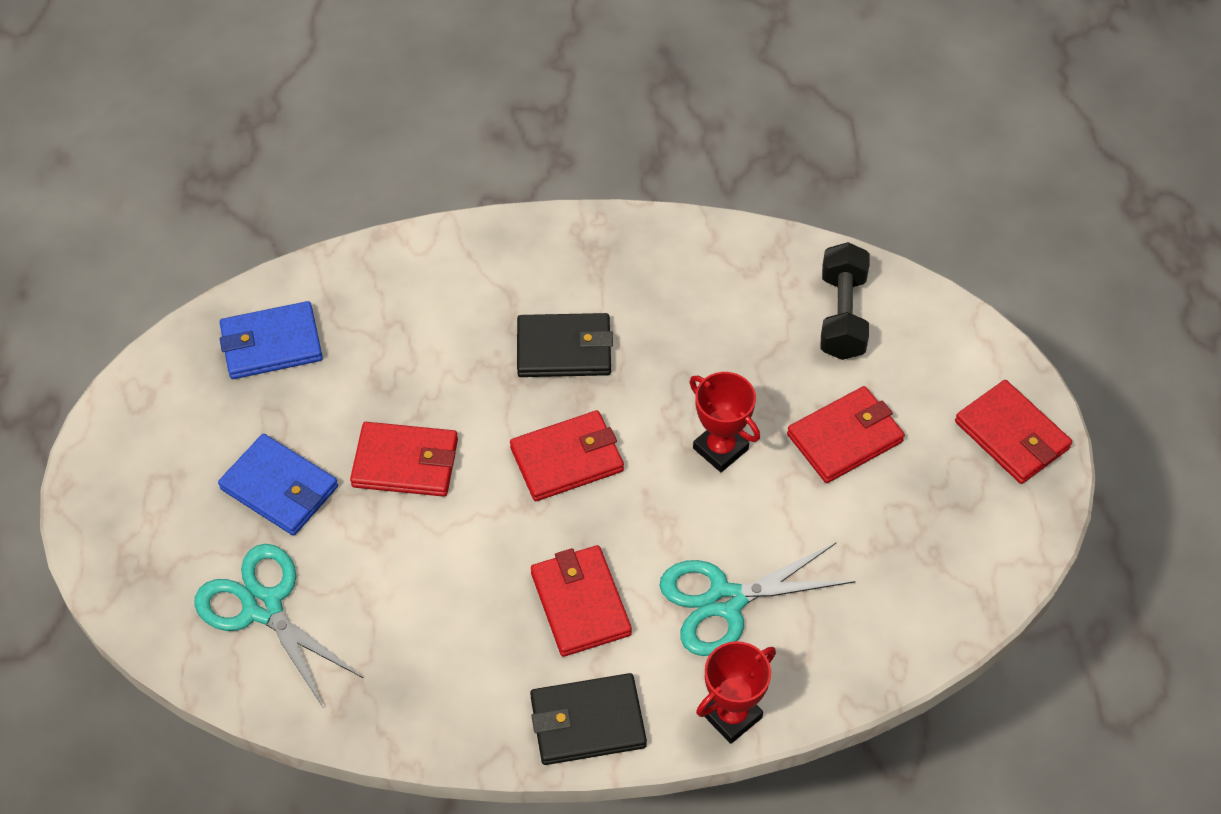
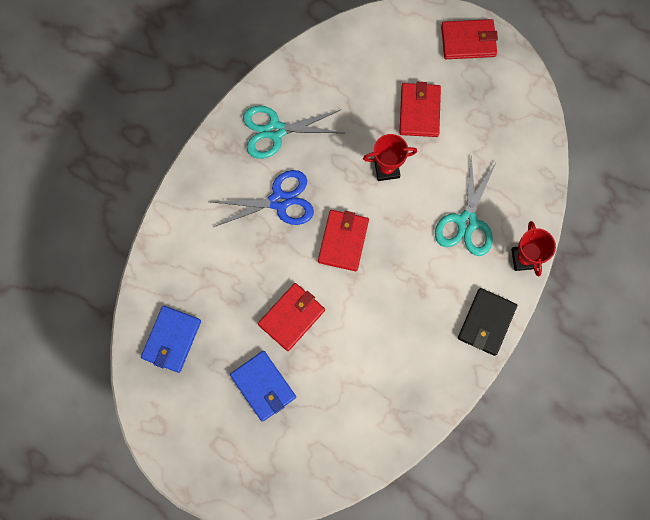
camera: 55 degrees left, 20 degrees up
(263, 607) = (326, 433): turquoise scissors -> turquoise scissors (275, 131)
(280, 488) = (263, 386): blue wallet -> blue wallet turned 75 degrees clockwise
(564, 349) = (279, 201): black wallet -> blue scissors
(580, 603) = (424, 286): red wallet -> none
(842, 315) = (353, 64): black dumbbell -> none

